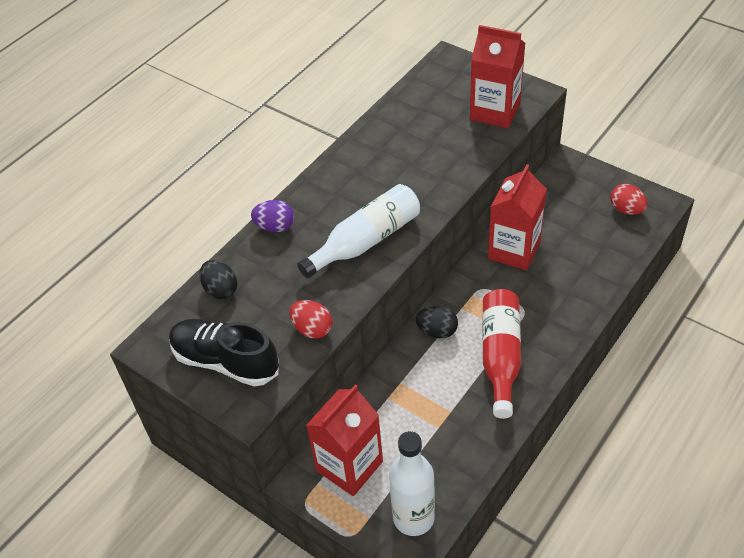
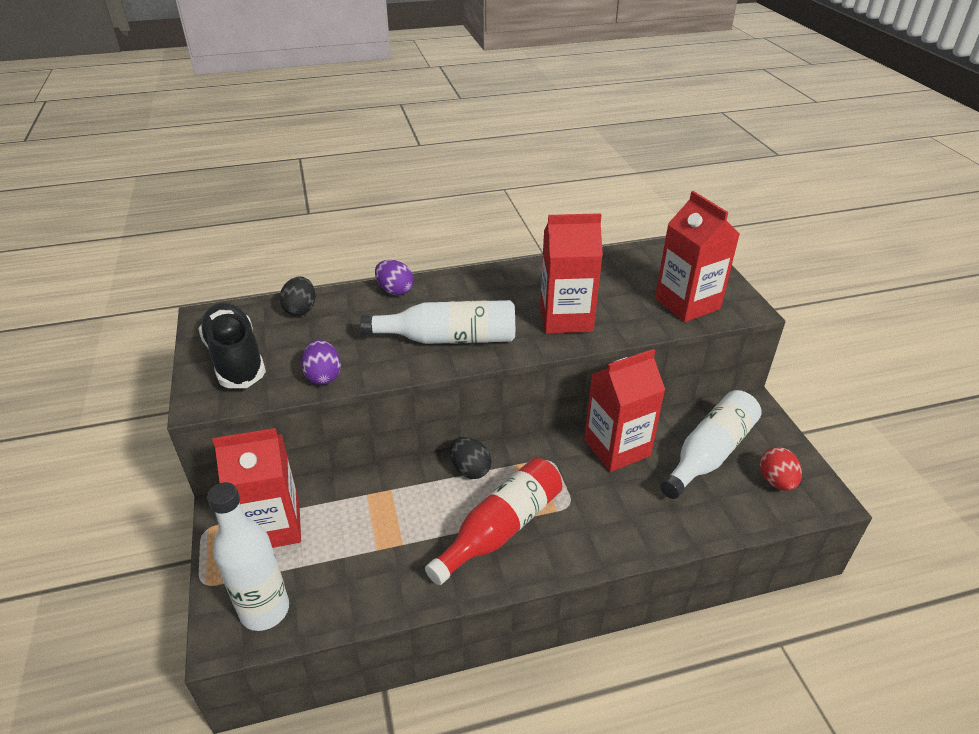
camera: 35 degrees right, 10 degrees down
(312, 329) = (323, 376): red egg -> purple egg
(428, 173) = (566, 318): none -> red carton
(572, 216) = (709, 453): none -> white bottle

